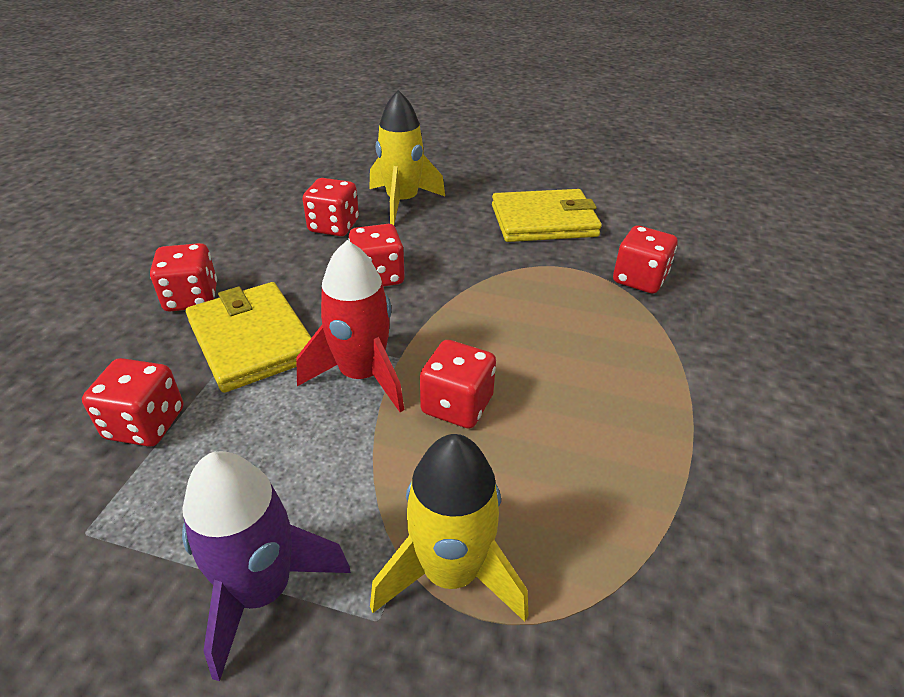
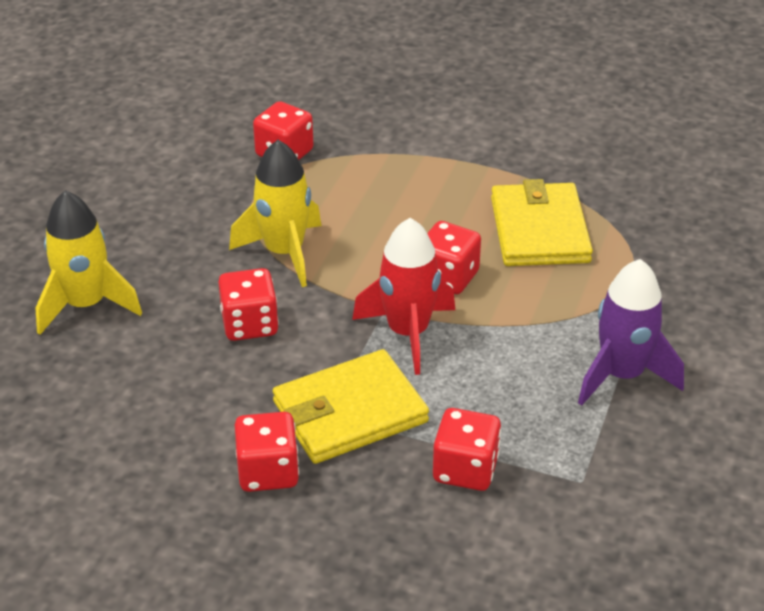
camera: 85 degrees left, 0 degrees up
(334, 226) = (131, 364): red dice -> none
(451, 572) = (601, 288): yellow rocket -> yellow rocket (284, 253)
(544, 221) = (161, 198): yellow wallet -> yellow wallet (539, 230)

